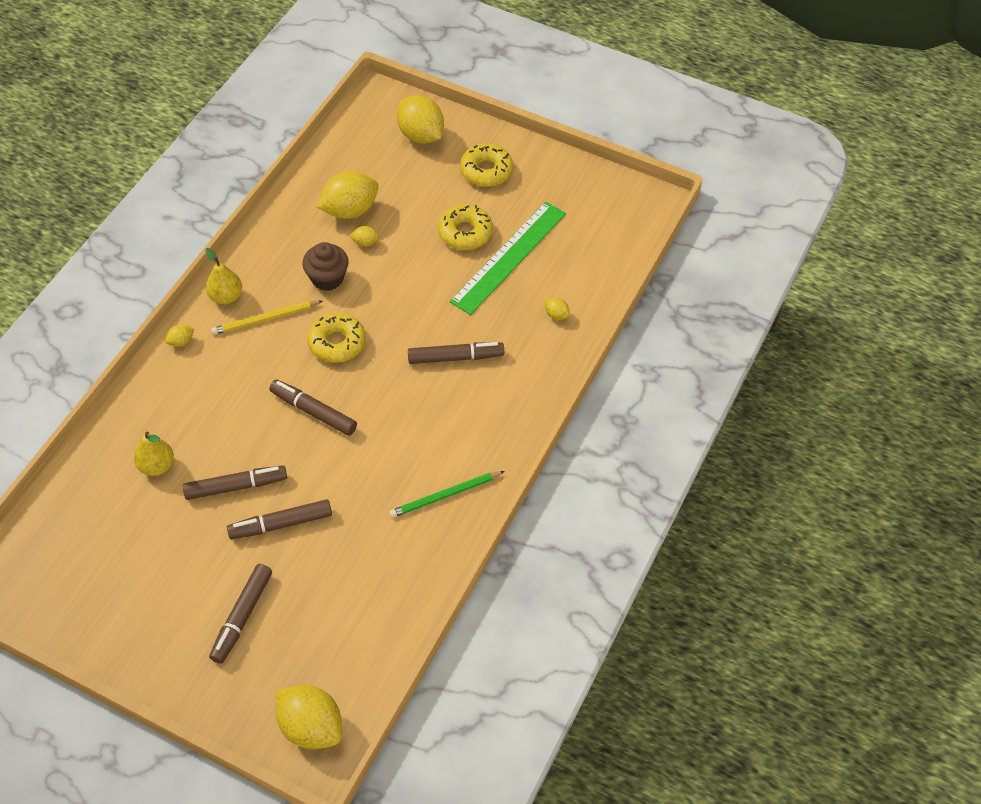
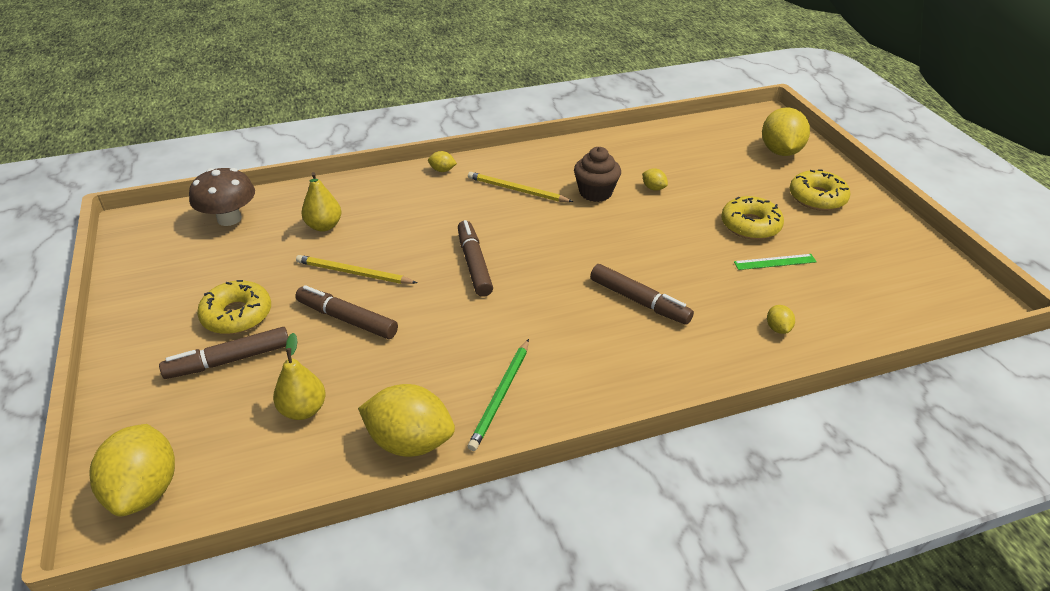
camera: 45 degrees right, 15 degrees down
(67, 519) = (229, 219): none -> brown mushroom
(226, 296) = (507, 164): yellow pear -> yellow pear (303, 410)
(236, 486) = (353, 273): brown marker -> yellow pencil
(337, 343) = (551, 233): yellow donut -> yellow donut (237, 315)
(350, 210) = (665, 165): yellow lemon -> yellow lemon (410, 442)
(445, 495) = (500, 396): green pencil -> green pencil turned 90 degrees counterclockwise
(509, 257) = (775, 262): green ruler -> green ruler, size x0.44

